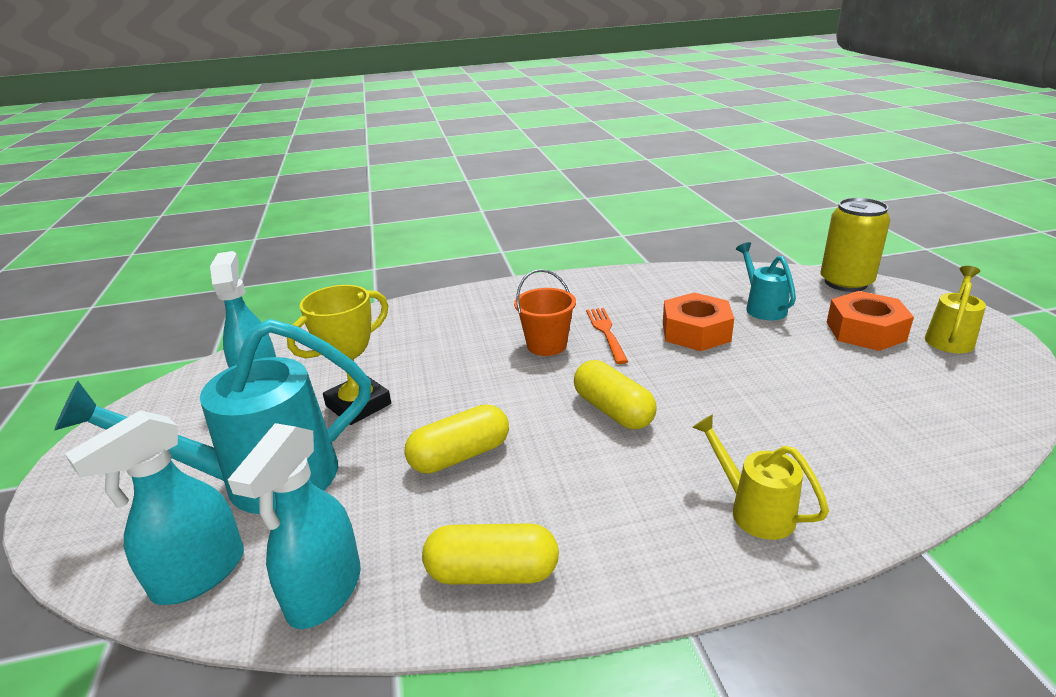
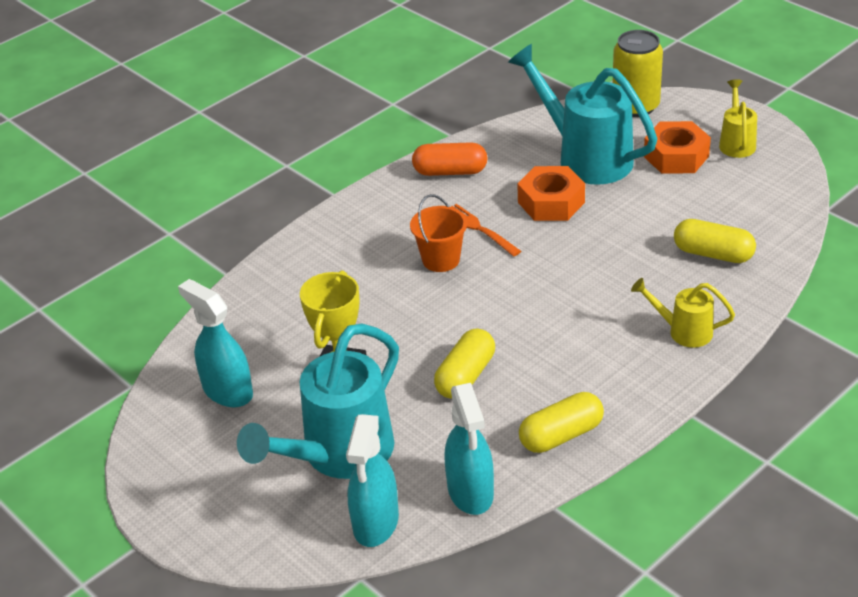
camera: 30 degrees left, 10 degrees up
(613, 410) = (543, 298): yellow capsule -> yellow capsule (713, 254)
(622, 285) = (450, 171): none -> orange capsule
(762, 307) = (586, 157): turquoise watering can -> turquoise watering can, size x1.99

